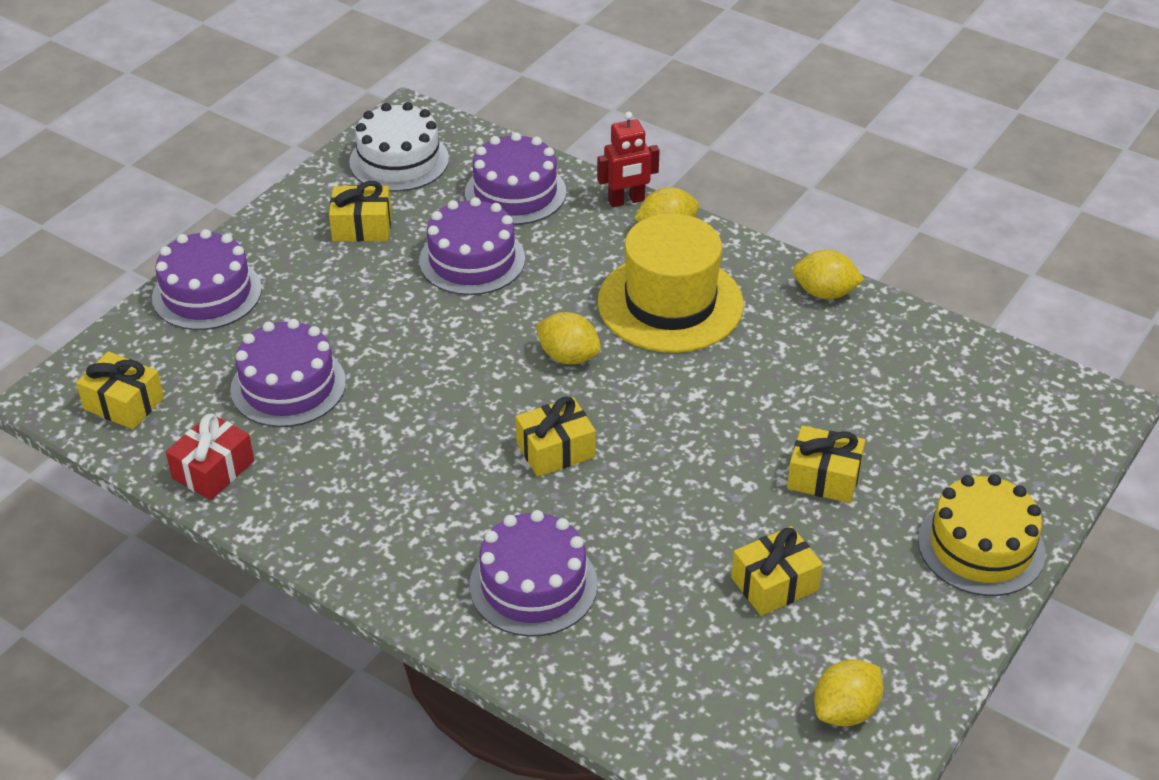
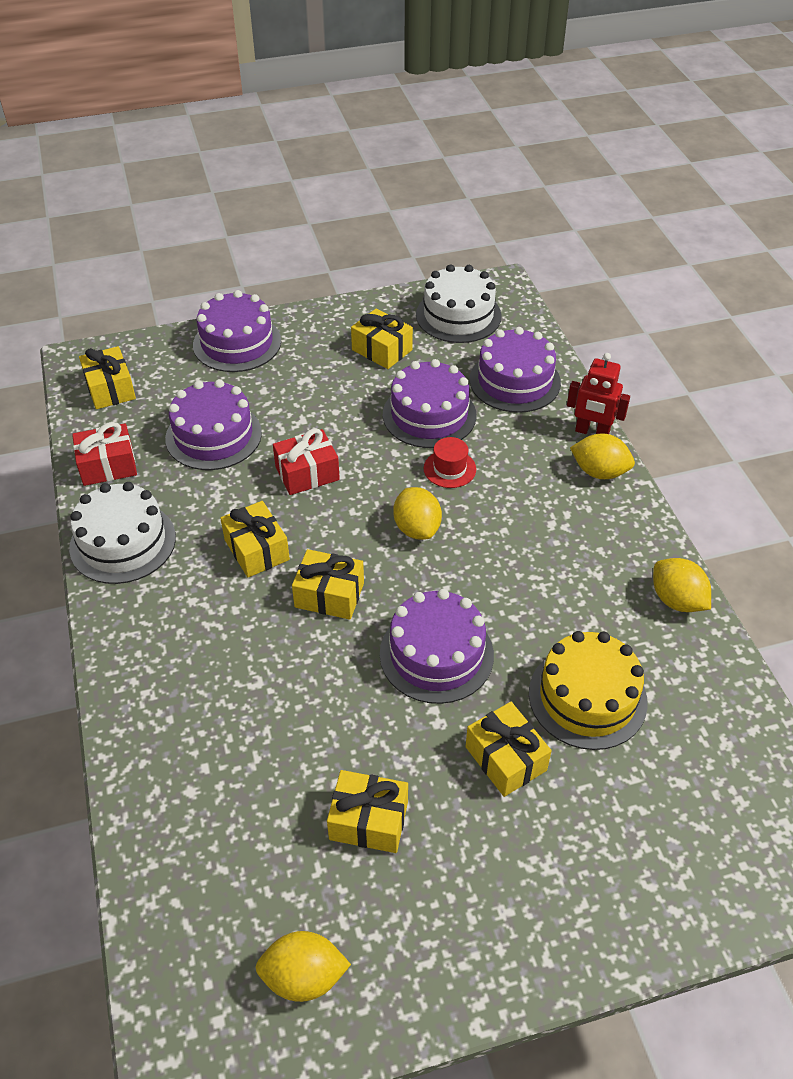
camera: 40 degrees right, 5 degrees up
(314, 522) = (123, 542): none -> white cake
(419, 367) = (307, 473): none -> red gift
(449, 454) = (256, 550): none -> yellow gift
(533, 585) = (201, 689): purple cake -> purple cake (436, 654)
(541, 294) = (449, 469): none -> red hat
(670, 303) = (538, 533): yellow hat -> none
(981, 546) = (576, 921): yellow cake -> yellow cake (587, 697)

